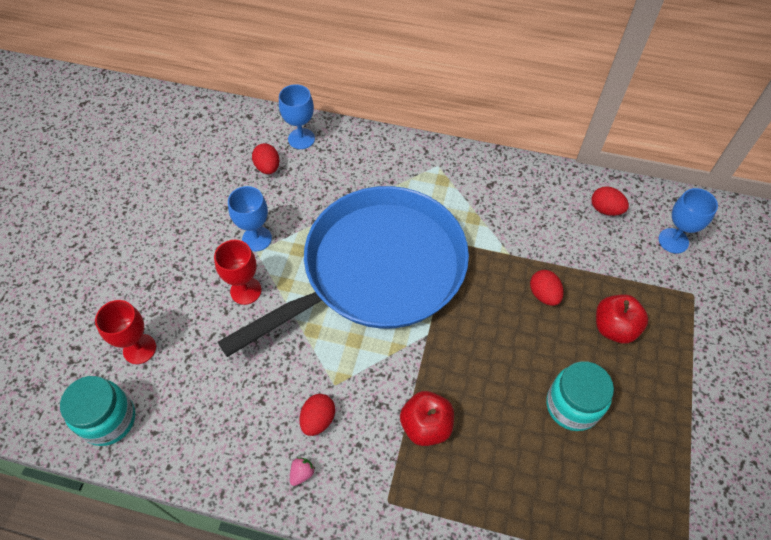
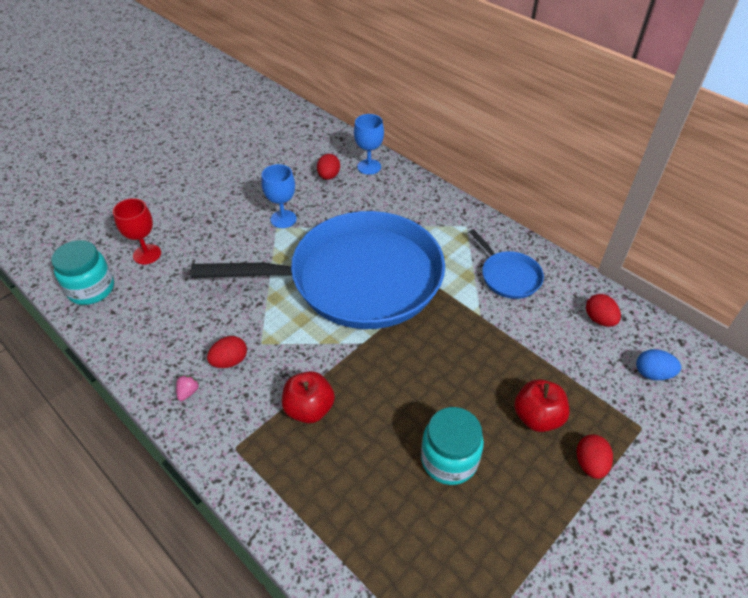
camera: 30 degrees right, 10 degrees down
(246, 291) = (248, 249): red goblet -> none
(302, 473) = (188, 392): pink strawberry -> pink strawberry turned 45 degrees counterclockwise
(508, 202) = (508, 276): none -> blue pan
(544, 295) = (488, 360): red egg -> red egg (590, 464)
(673, 241) = (652, 373): blue goblet -> blue egg

